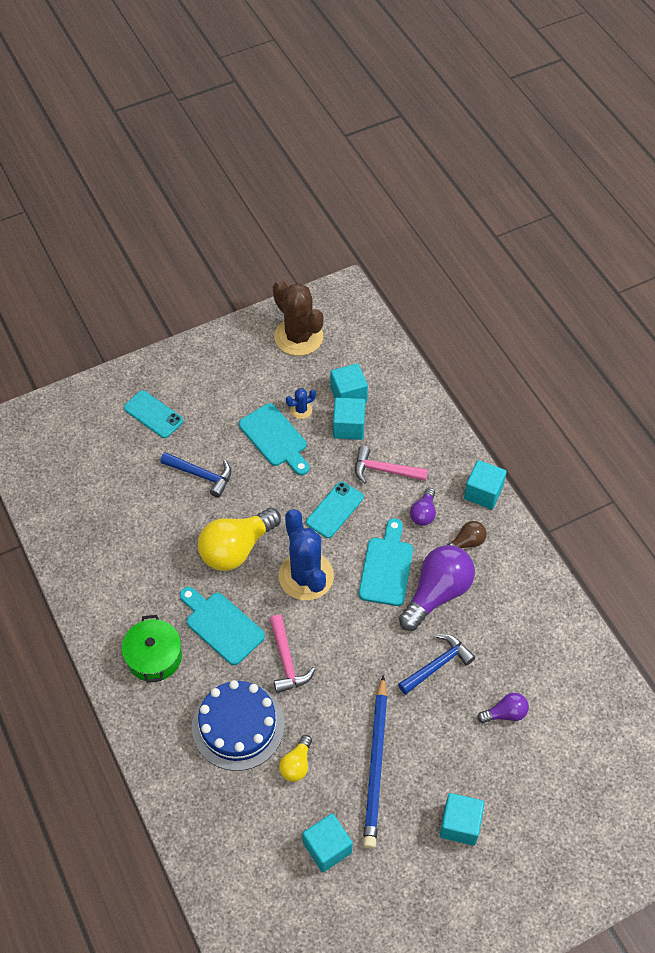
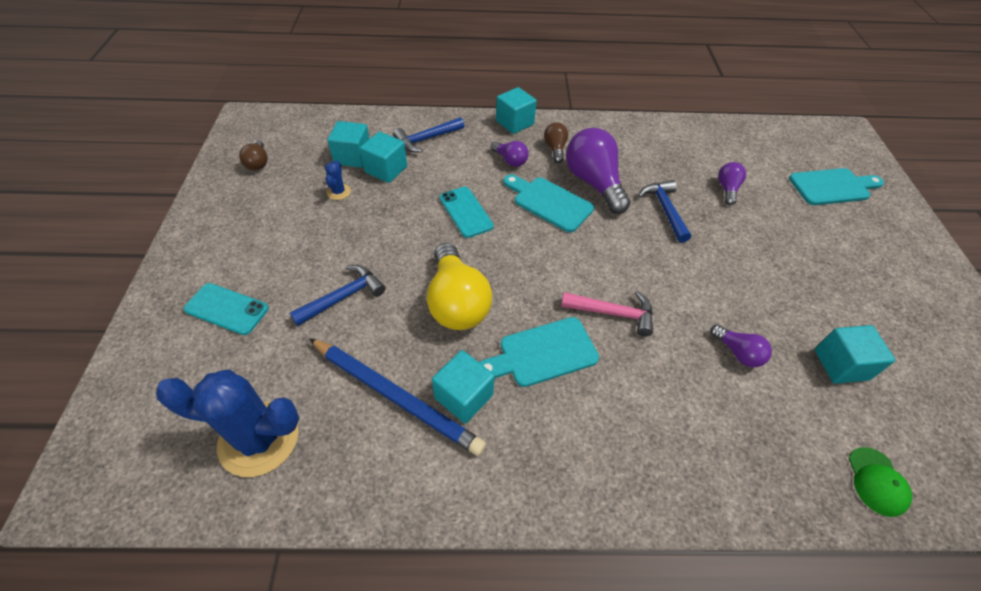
camera: 65 degrees left, 5 degrees down
(153, 414) = (227, 309): turquoise phone -> turquoise phone turned 45 degrees clockwise
(154, 656) = (549, 440): green pot -> none
(226, 883) = (877, 481): none -> green cap
(238, 725) = (675, 388): blue cake -> none
(275, 438) = (352, 222): turquoise cutting board -> turquoise cutting board (832, 187)
(296, 764) = (738, 353): yellow light bulb -> purple light bulb
(298, 337) = (258, 162): brown cactus -> brown light bulb
(306, 576) = (524, 260): blue cactus -> blue cactus (259, 438)
(376, 764) = (754, 289): blue pencil -> blue pencil (396, 396)
(384, 470) = (450, 166): pink hammer -> none
(408, 435) = (426, 139): none -> blue hammer
(460, 824) = (829, 256): turquoise cube -> turquoise cube (463, 396)

